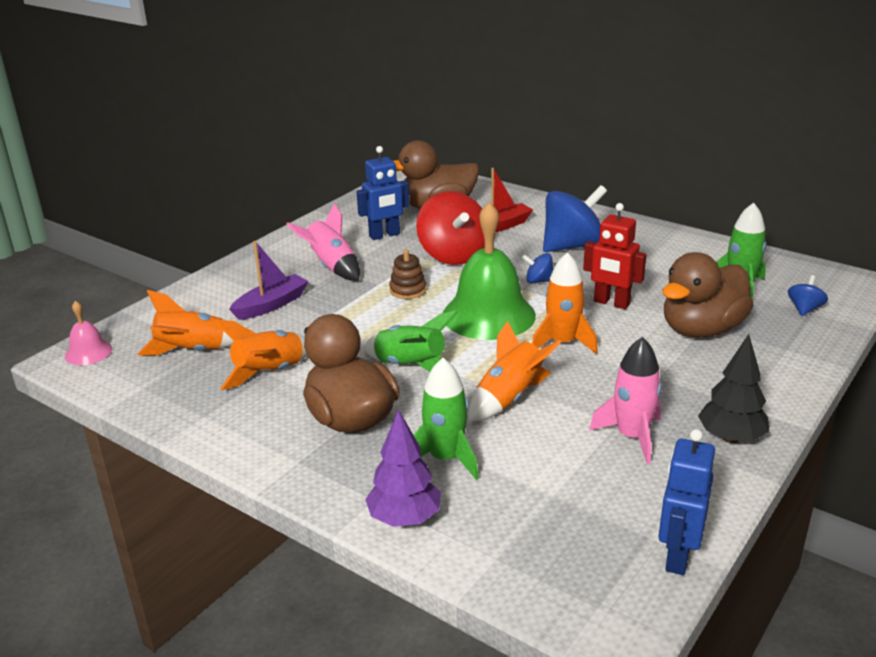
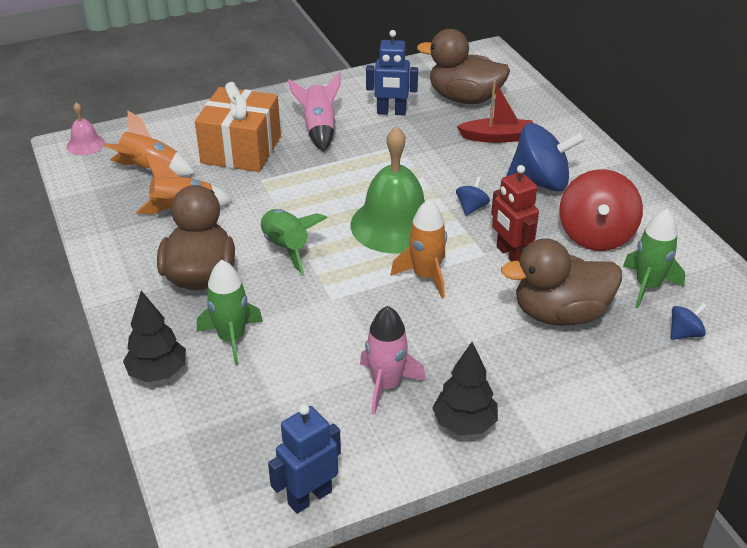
camera: 30 degrees right, 10 degrees up
(271, 305) = (241, 149): purple boat -> orange gift
(404, 518) = (158, 372): purple tree -> black tree
(408, 290) = (355, 175): brown stacking toy -> none
(453, 255) = (427, 153): red spinning top -> red spinning top (595, 235)
(509, 399) = (329, 309): orange rocket -> none
(539, 281) = (471, 207): blue spinning top -> blue spinning top turned 75 degrees clockwise

